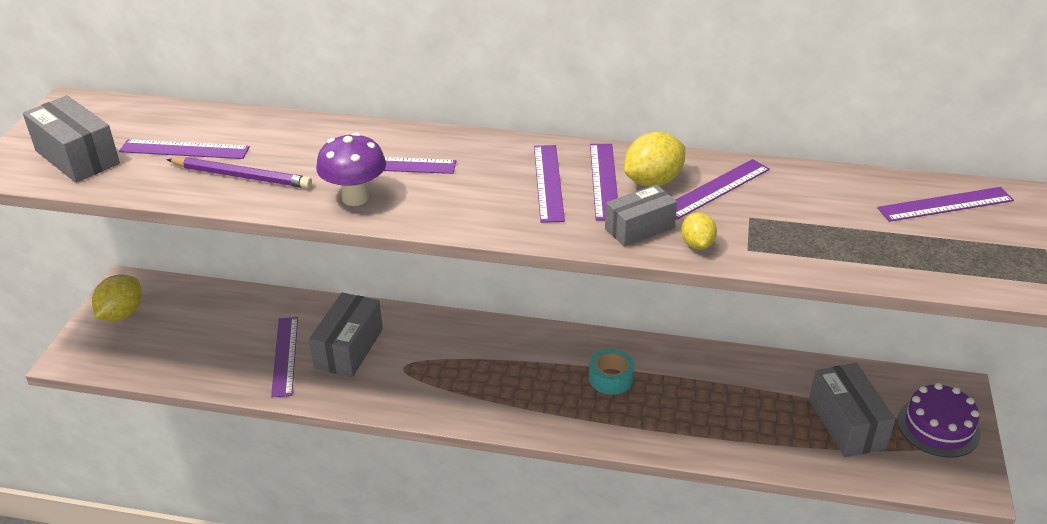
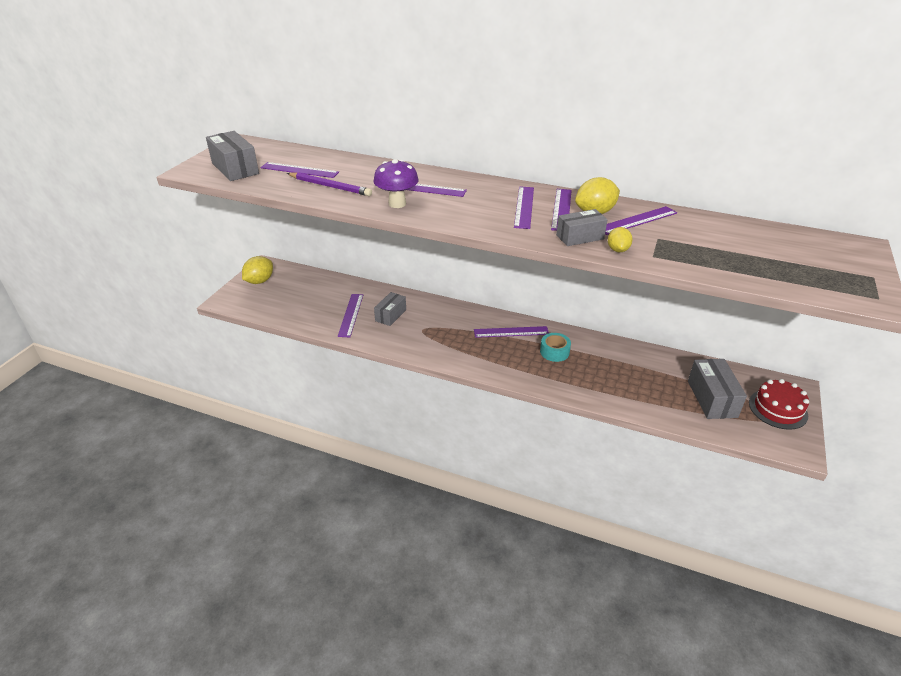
camera: 10 degrees right, 0 degrees up
(349, 348) = (390, 315): grey box -> grey box, size x0.66
(938, 427) = (778, 409): purple cake -> red cake
(945, 204) = (802, 244): purple ruler -> purple ruler (511, 332)

